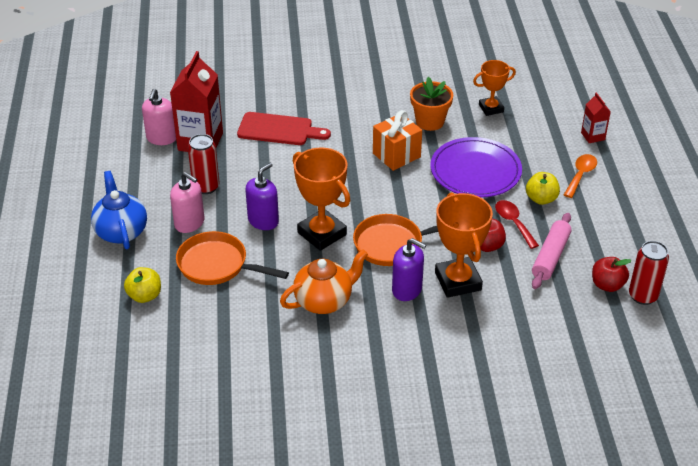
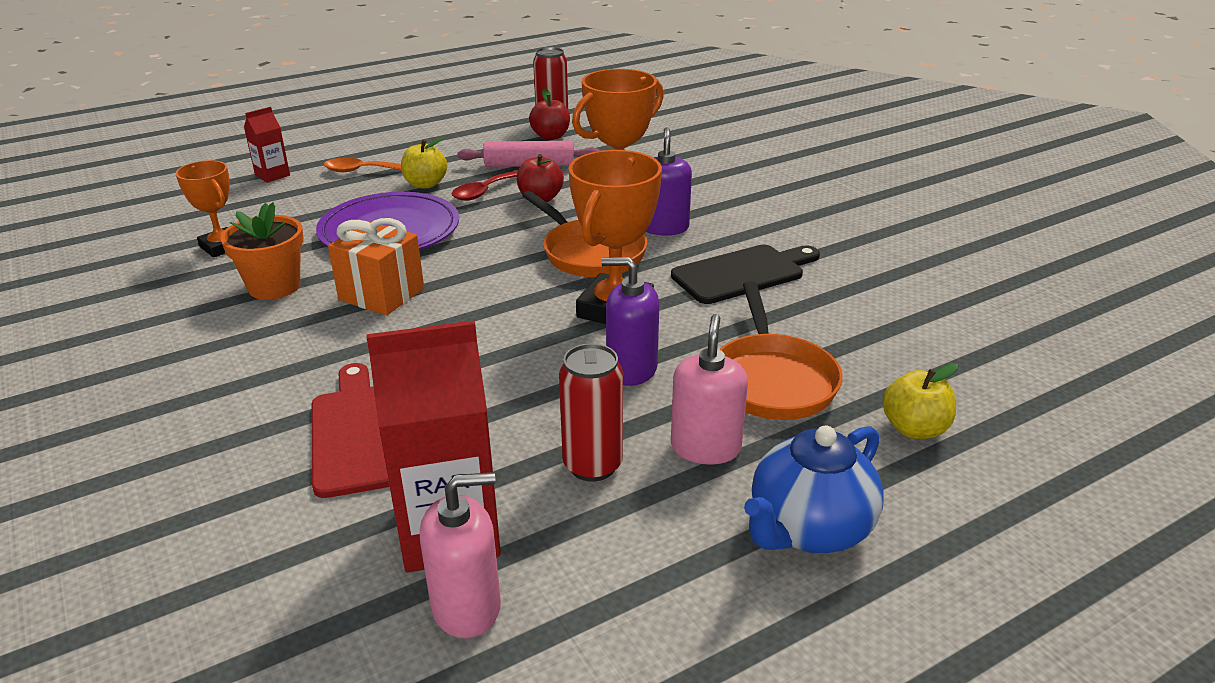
camera: 115 degrees left, 10 degrees down
(324, 301) = (743, 273): orange teapot -> black cutting board

